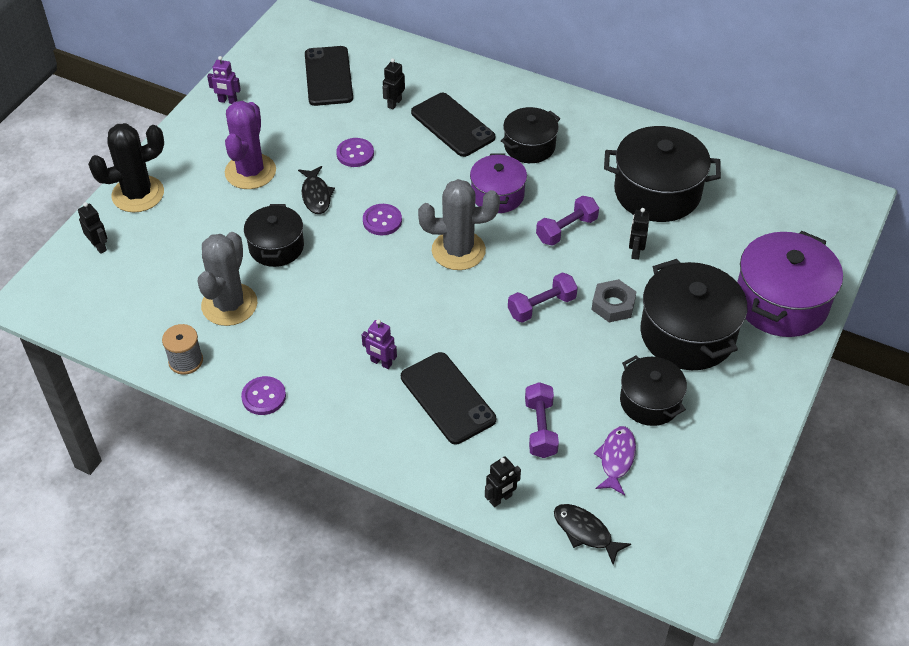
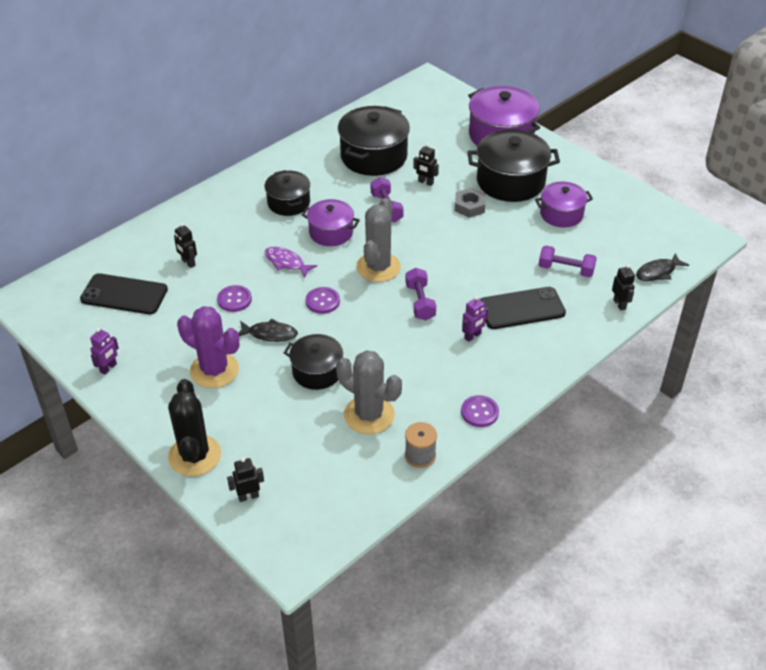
camera: 70 degrees left, 5 degrees down
(452, 125) = (237, 236): black phone -> none
(541, 306) = (455, 240): purple dumbbell -> purple dumbbell (420, 302)
(616, 459) = (603, 242): purple fish -> purple fish (286, 262)
(650, 402) = (561, 214): black pot -> purple pot

